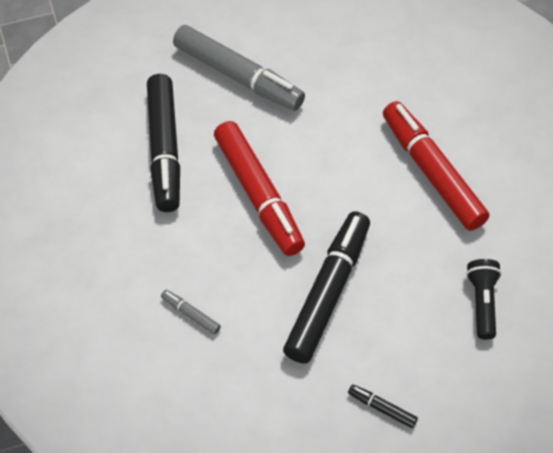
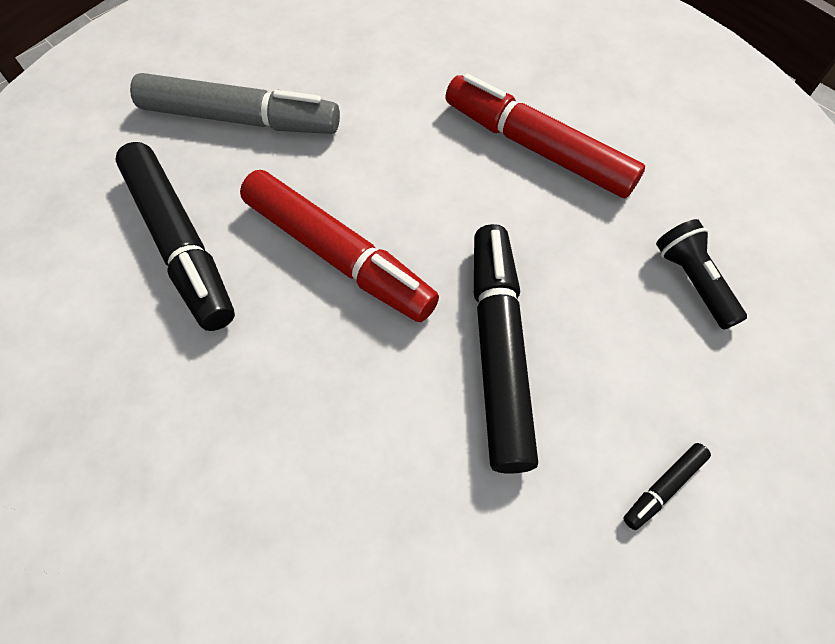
camera: 25 degrees left, 5 degrees up
(190, 314) = (323, 468): grey marker -> none
(382, 408) = (663, 487): black marker -> black marker turned 45 degrees counterclockwise

